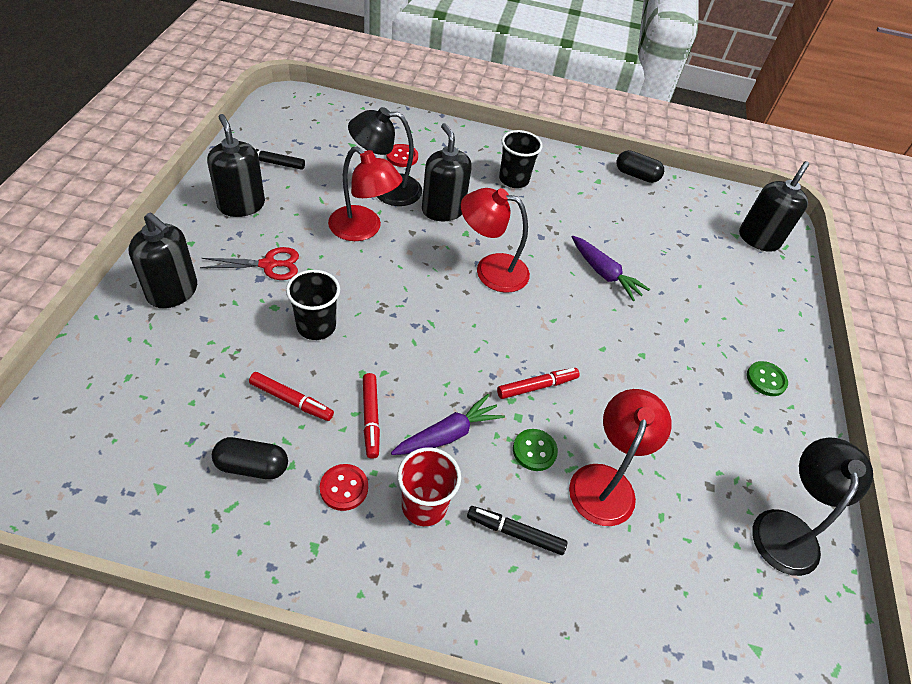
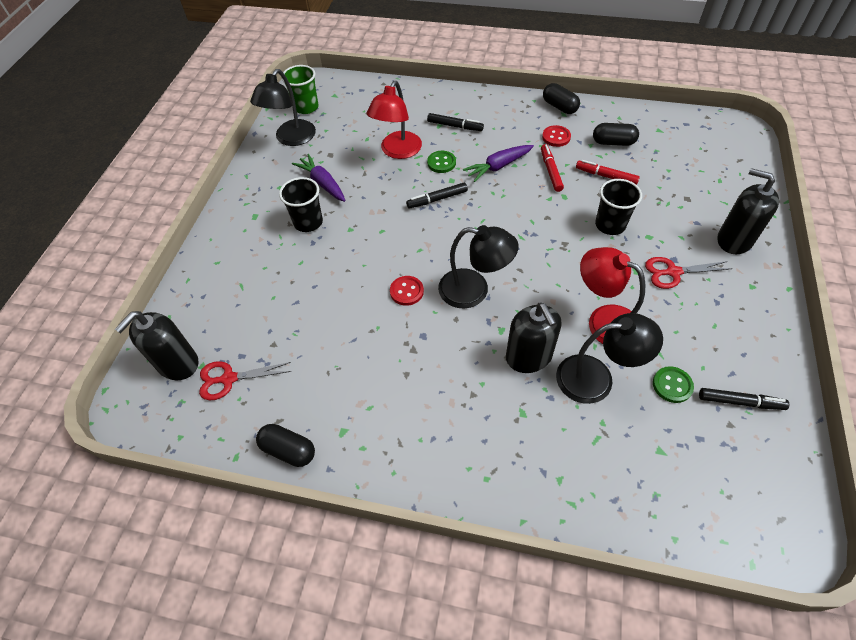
camera: 170 degrees left, 5 degrees up
(241, 205) = (734, 335): black soap dispenser -> none
(316, 568) = (559, 107): none -> black capsule
(402, 157) = (592, 437): red button -> red button (406, 291)
(424, 505) = (508, 133): red cup -> none
(491, 270) = (474, 290): red lamp -> black lamp
(513, 180) = (450, 417): black cup -> black cup (308, 222)
(537, 386) = (437, 199): red marker -> black marker
(604, 274) = (364, 299): purple carrot -> purple carrot (322, 183)
(706, 223) = (229, 379): none -> red scissors
(766, 379) = (255, 220): green button -> green button (672, 385)
(796, 614) = (306, 107): none -> green cup

